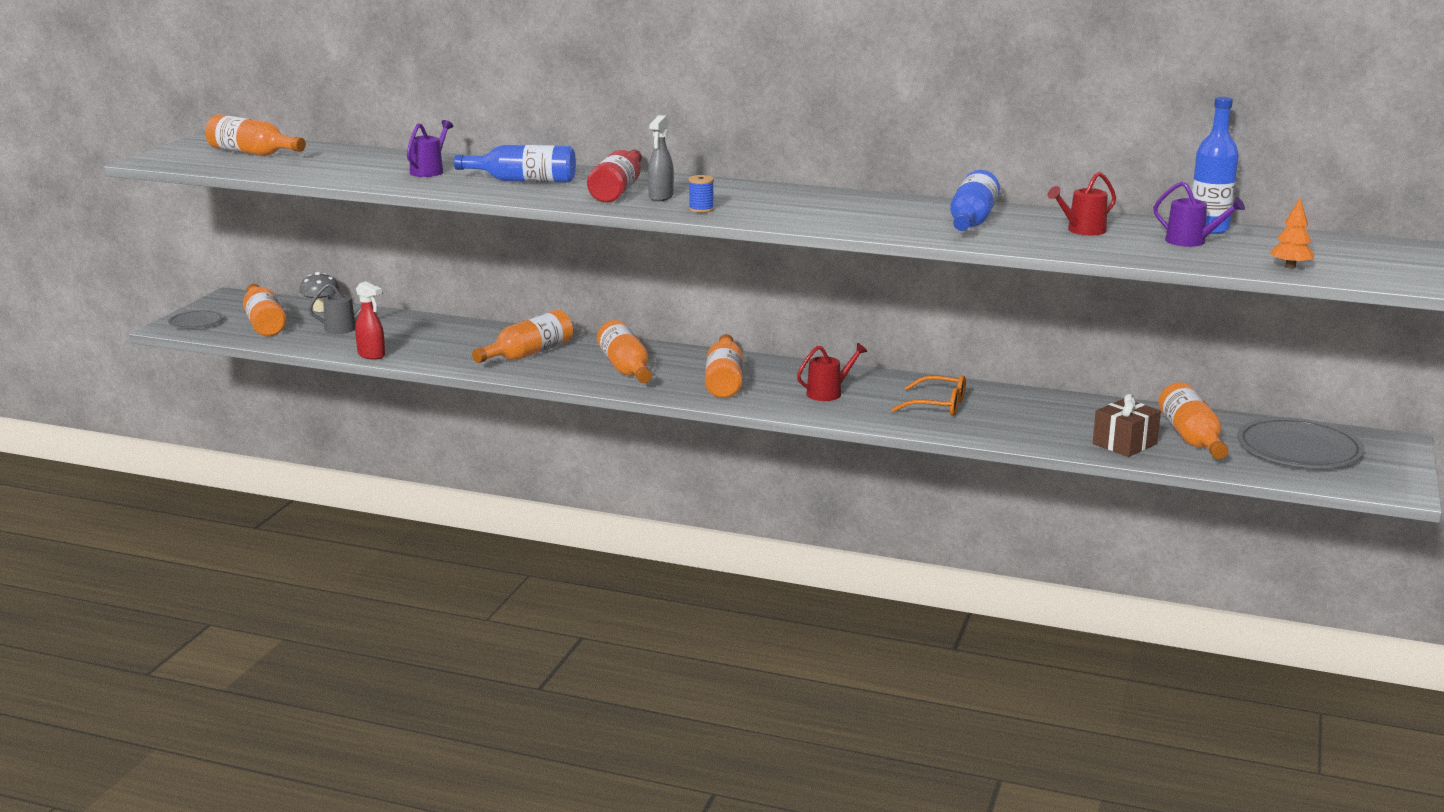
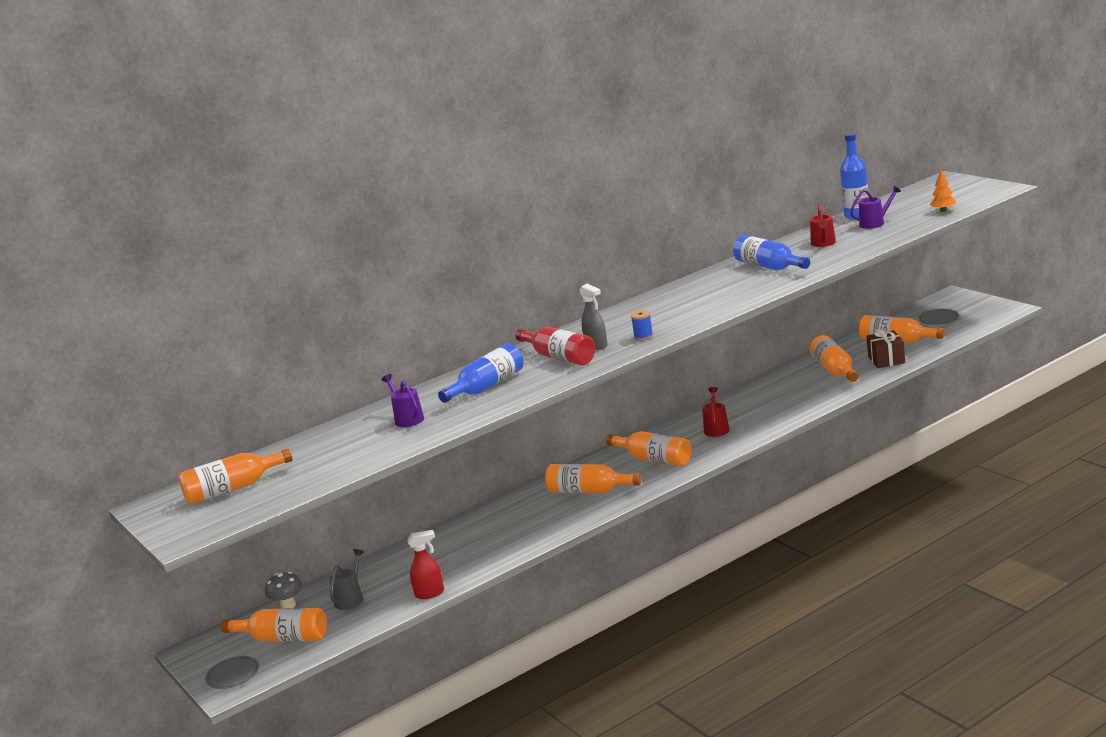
camera: 50 degrees left, 0 degrees up
(528, 354) = (513, 525): orange bottle -> orange bottle (835, 370)
(938, 405) = (775, 399): orange glasses -> none
(1299, 449) = (938, 319): grey plate -> grey plate, size x0.54

